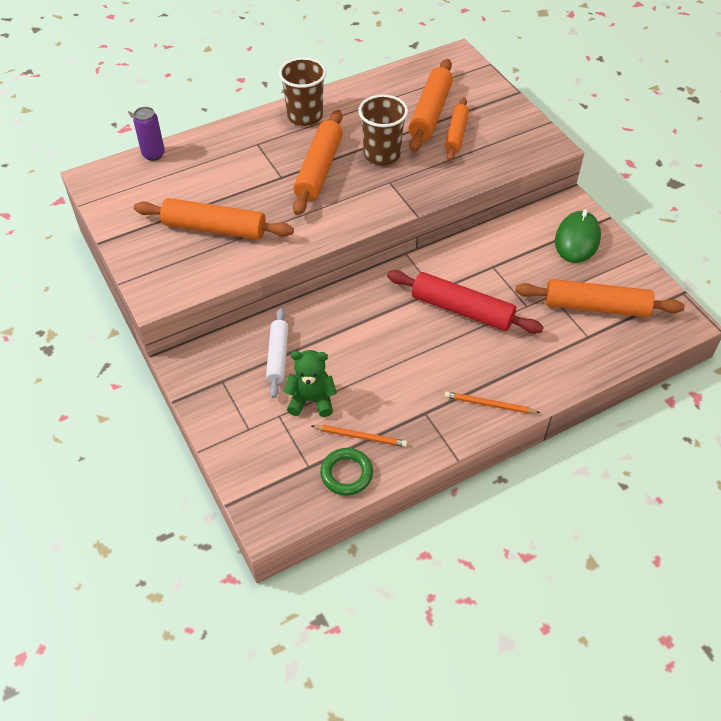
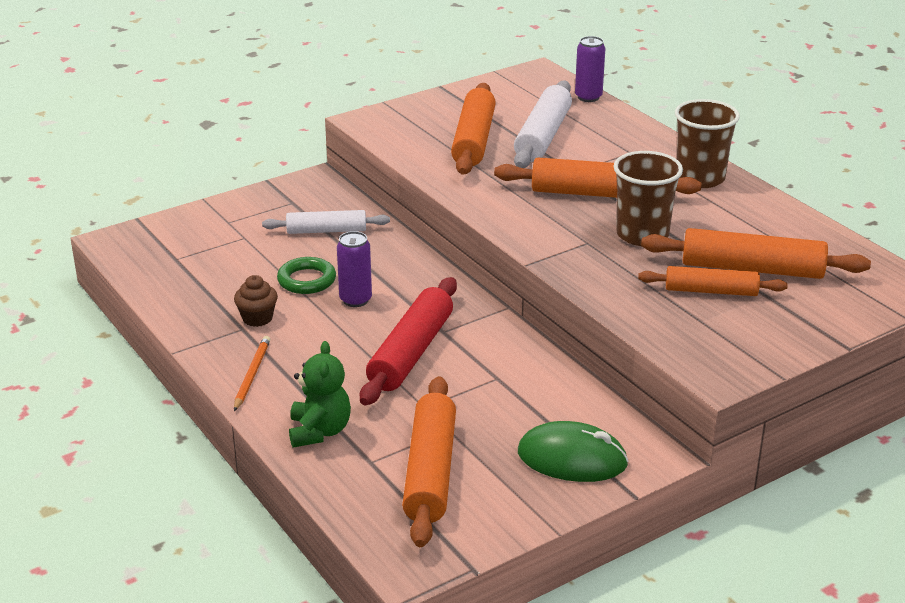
camera: 85 degrees right, 20 degrees down
(218, 187) = (543, 136): none -> white rolling pin
(311, 400) = (264, 254): green teddy bear -> green teddy bear (319, 431)
(346, 474) = (163, 281): green ring -> green ring (307, 280)
(360, 436) = (211, 287): orange pencil -> none
(389, 339) = (355, 300): none -> purple can
(411, 403) = (257, 318): none -> brown cupcake

